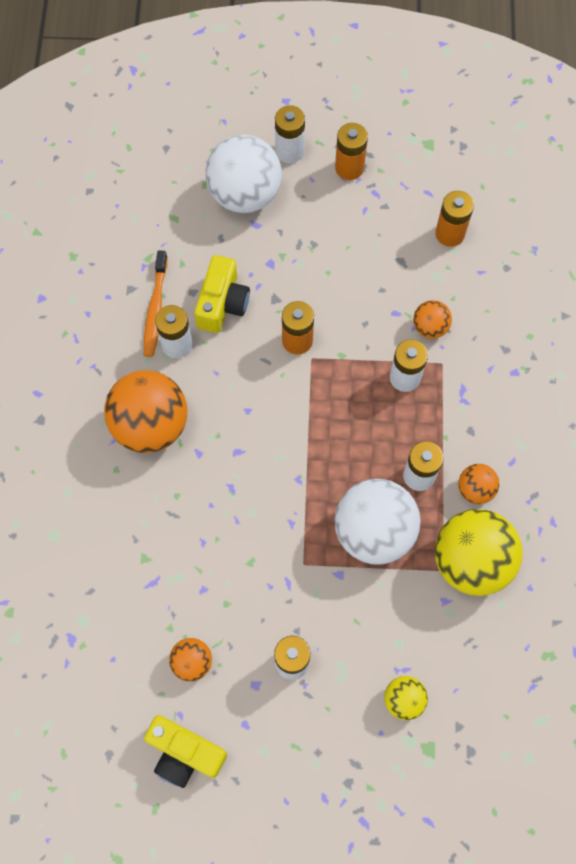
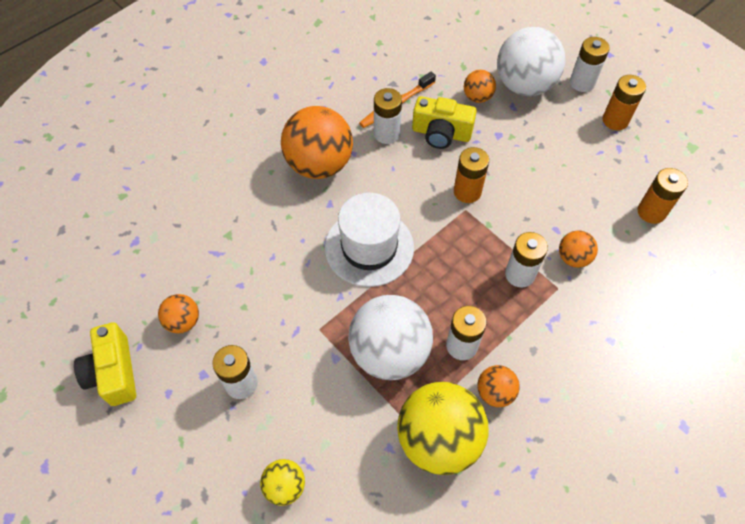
camera: 45 degrees right, 10 degrees down
(217, 240) = (477, 97): none -> orange ball
(222, 303) = (441, 133): yellow camera -> yellow camera turned 45 degrees clockwise
(270, 461) = (369, 247): none -> white hat

